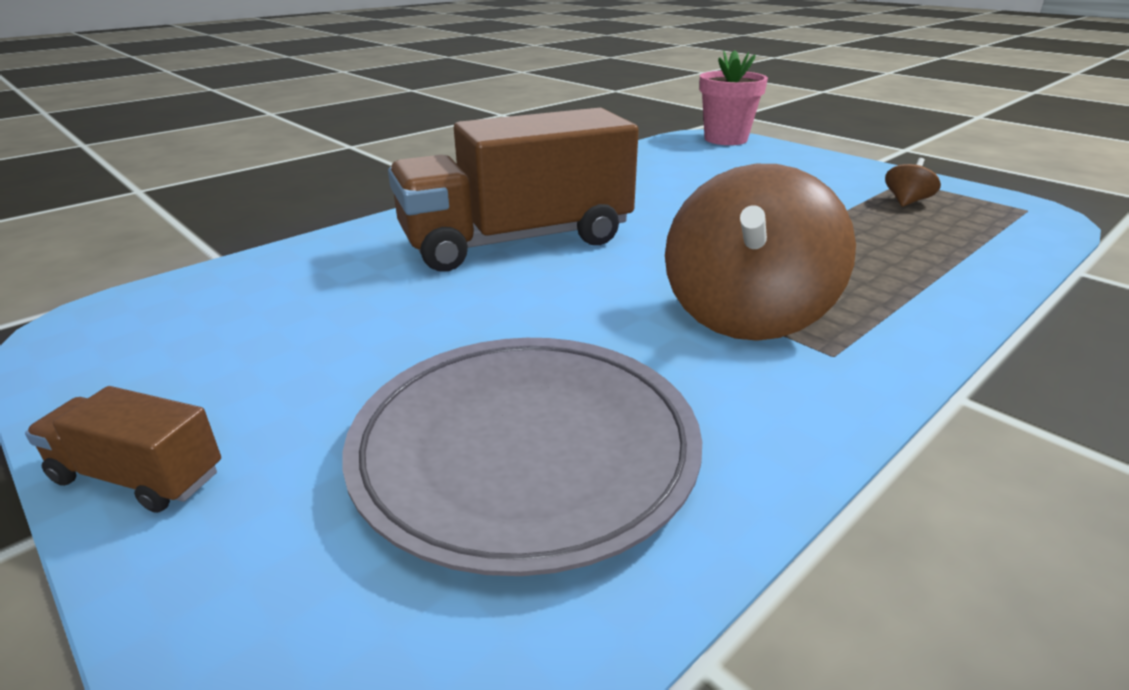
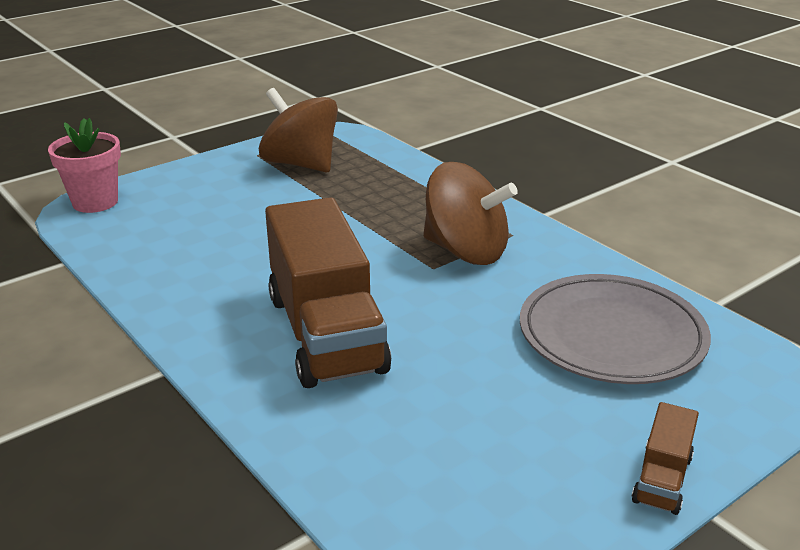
camera: 85 degrees left, 0 degrees up
(906, 202) = (301, 164): brown spinning top -> brown spinning top, size x2.42

